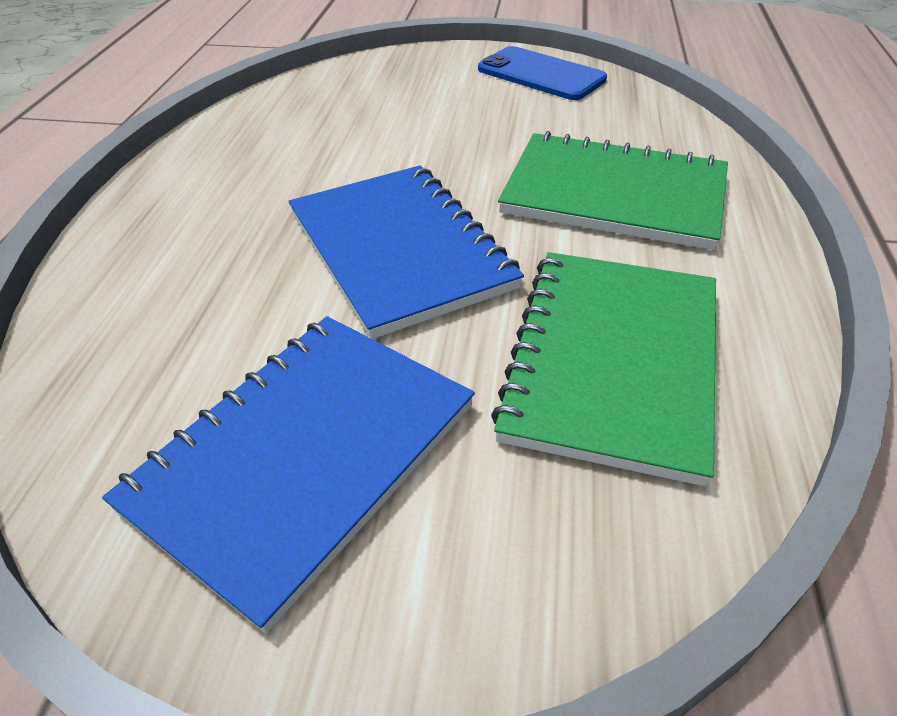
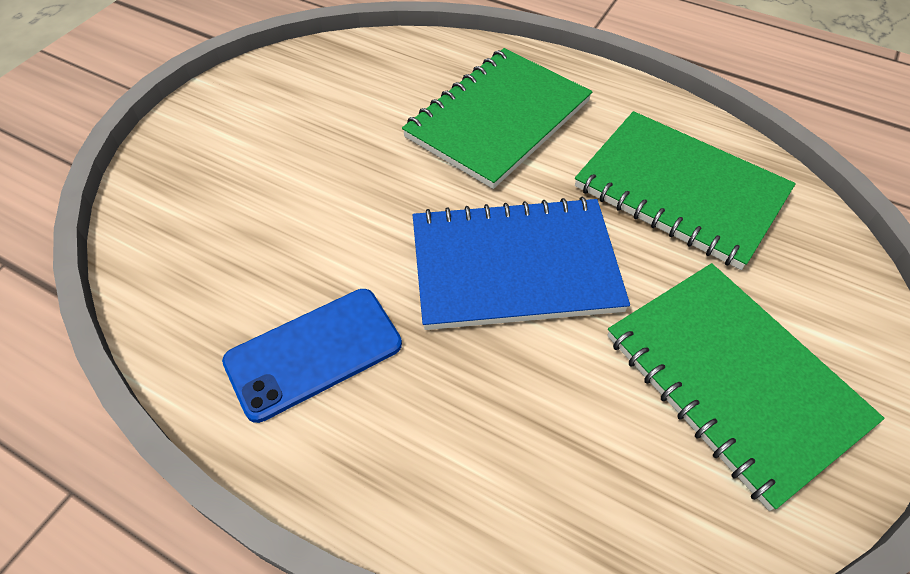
camera: 70 degrees left, 10 degrees up
(303, 456) = (733, 379): blue notebook -> green notebook
(541, 74) = (276, 88): blue phone -> blue phone (314, 353)

